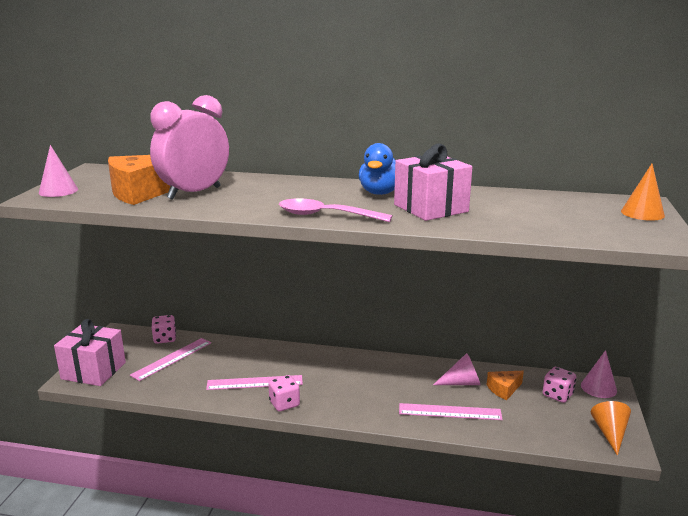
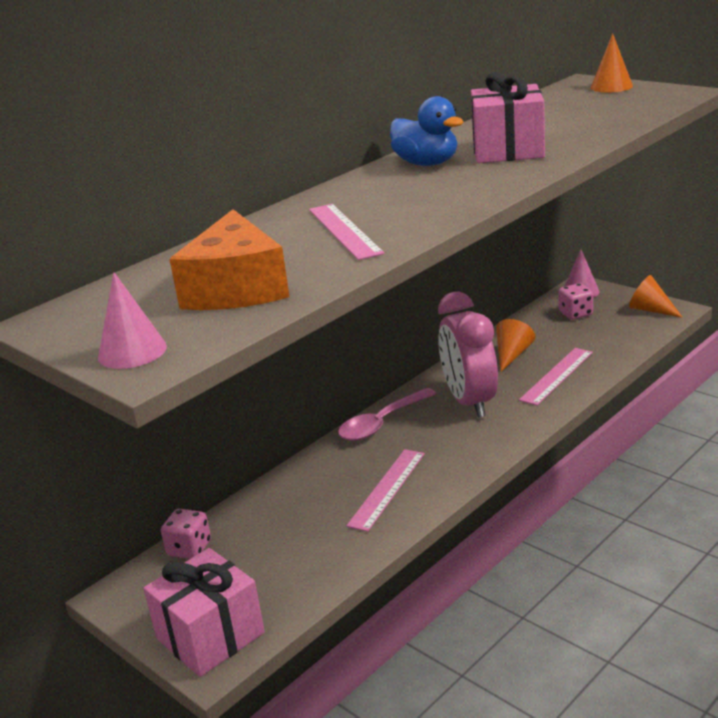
camera: 55 degrees left, 5 degrees up
(172, 358) = (255, 550): pink ruler -> pink ruler (344, 231)
(194, 193) = (289, 256): pink clock -> pink clock (469, 402)
(284, 404) = (454, 476): pink dice -> none
(325, 215) = (476, 196): pink spoon -> pink spoon (381, 423)
(461, 383) = (512, 355): pink cone -> orange cone
(504, 389) = (543, 336): orange cheese -> none

